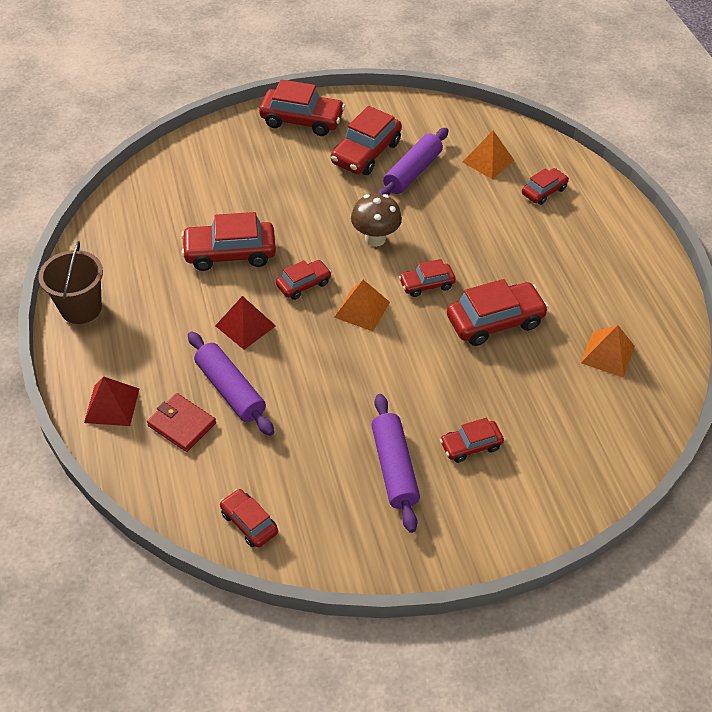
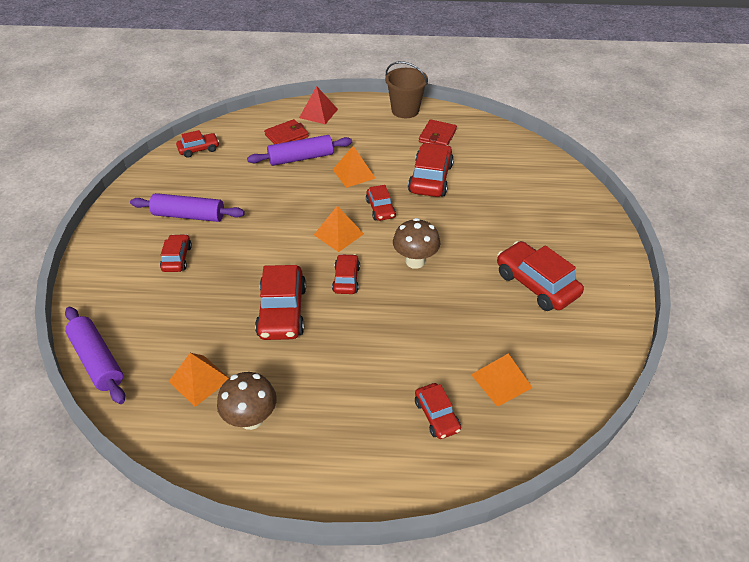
camera: 110 degrees right, 5 degrees down
(136, 264) = (437, 136): none -> red wallet
(245, 325) = (353, 173): red pyramid -> orange pyramid
(302, 120) = (595, 251): red car -> none
(412, 172) = (498, 311): purple rolling pin -> purple rolling pin (97, 360)
(620, 302) = (251, 419): none -> brown mushroom

